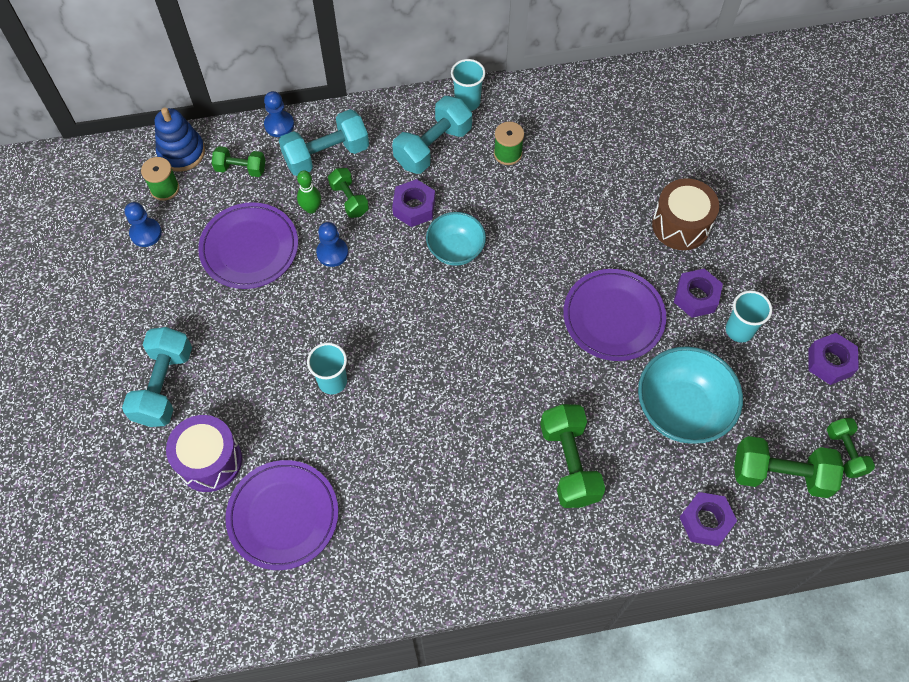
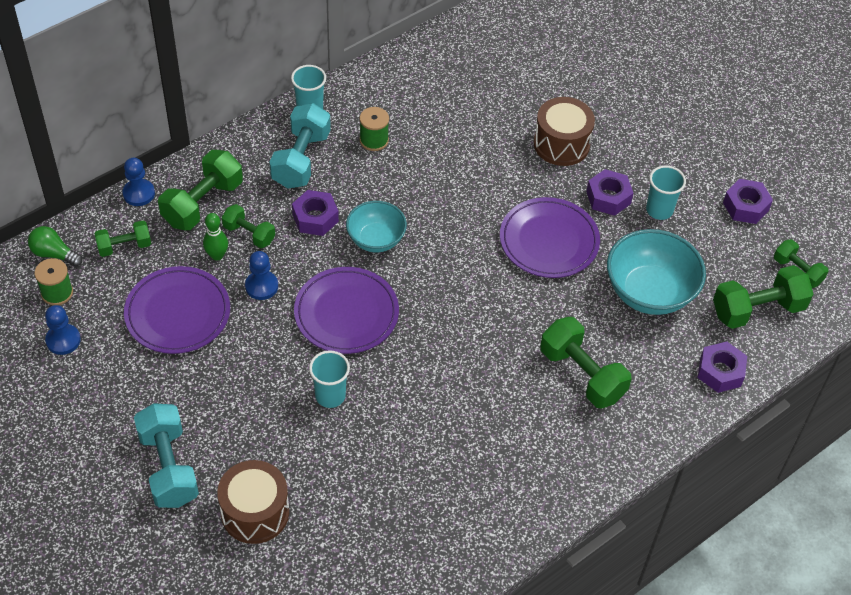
camera: 30 degrees left, 10 degrees down
(181, 152) = (54, 254): blue stacking toy -> green light bulb
(209, 461) = (255, 512): purple drum -> brown drum
(283, 516) = (355, 528): purple plate -> purple plate (346, 313)
(326, 155) = (203, 203): turquoise dumbbell -> green dumbbell

